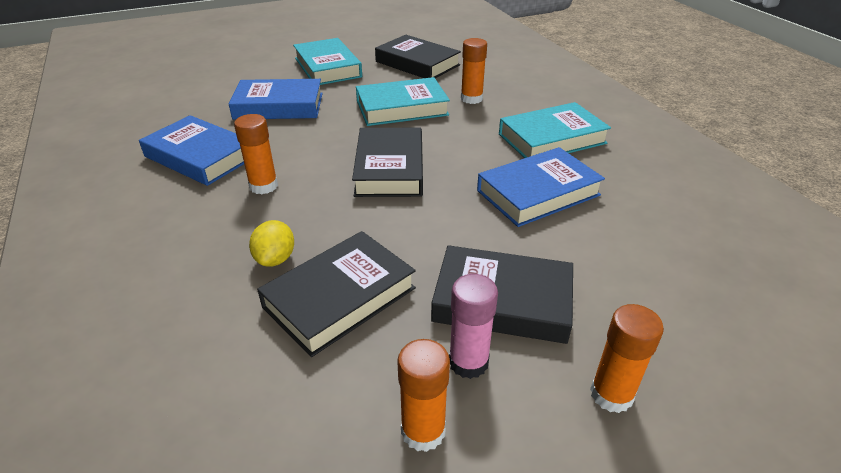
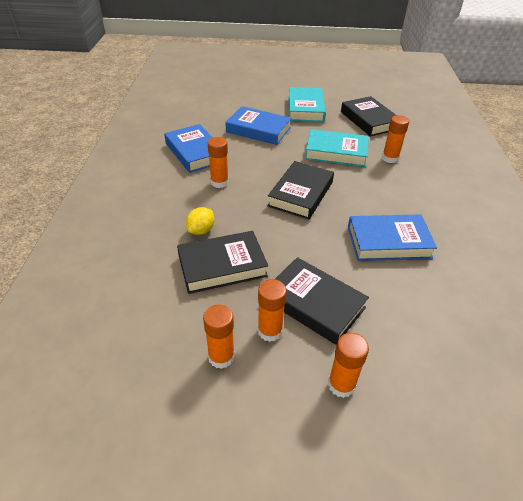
camera: 25 degrees right, 5 degrees up
(468, 362) = (270, 331): pink glue stick -> orange glue stick
(552, 138) = (428, 205): turquoise book -> none

